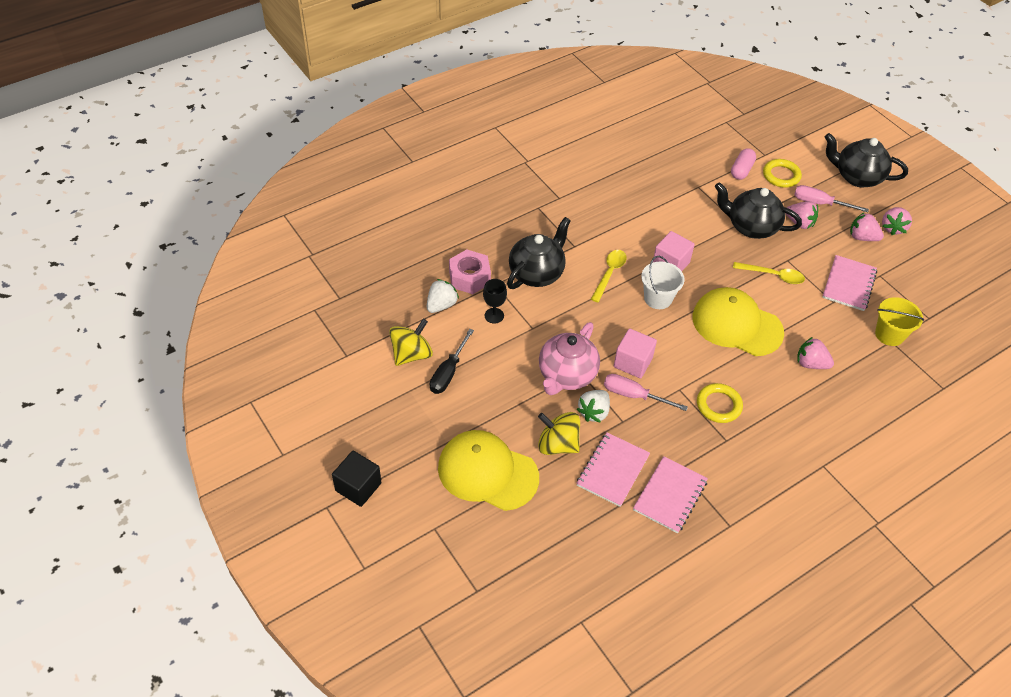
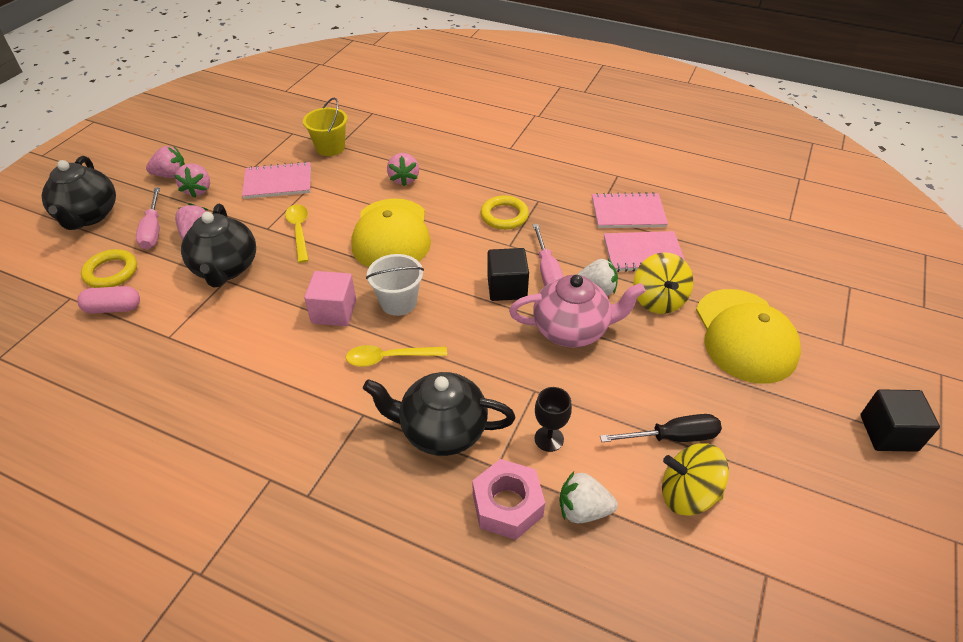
camera: 120 degrees left, 5 degrees down
(633, 362) = (507, 287): pink cube -> black cube

